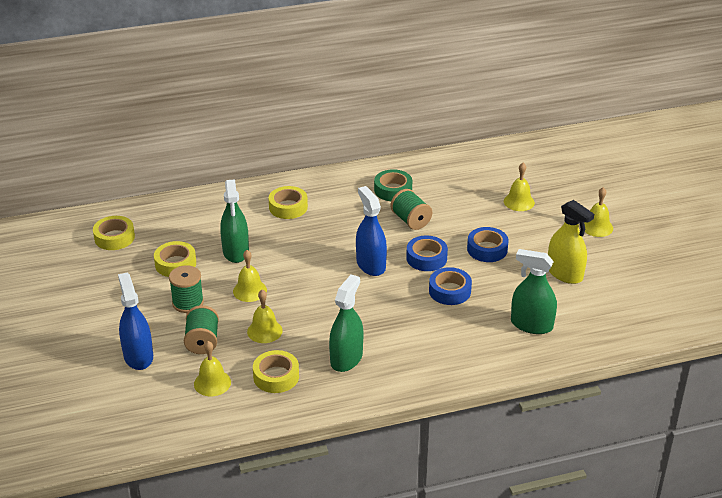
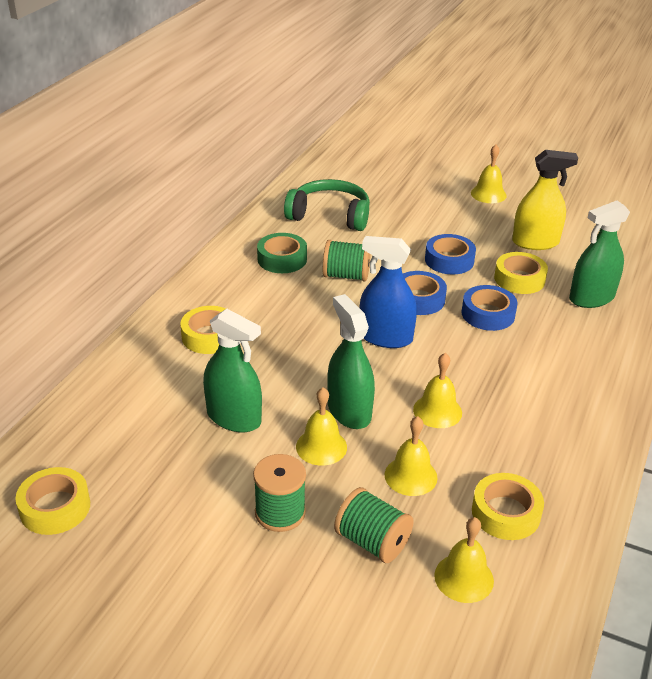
camera: 50 degrees left, 0 degrees up
(138, 356) = (335, 624): blue spray bottle -> none
(175, 264) = (189, 481): yellow tape -> yellow tape (519, 279)
(346, 358) = (526, 440): green spray bottle -> green spray bottle (349, 411)
(466, 181) = (330, 215): none -> green headphones
(519, 202) = (400, 208): yellow bell -> yellow bell (437, 411)

